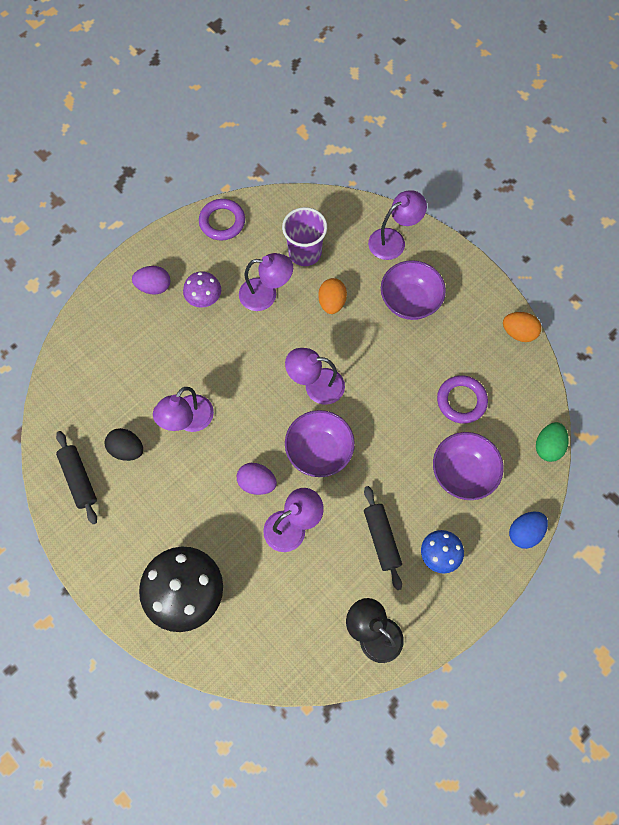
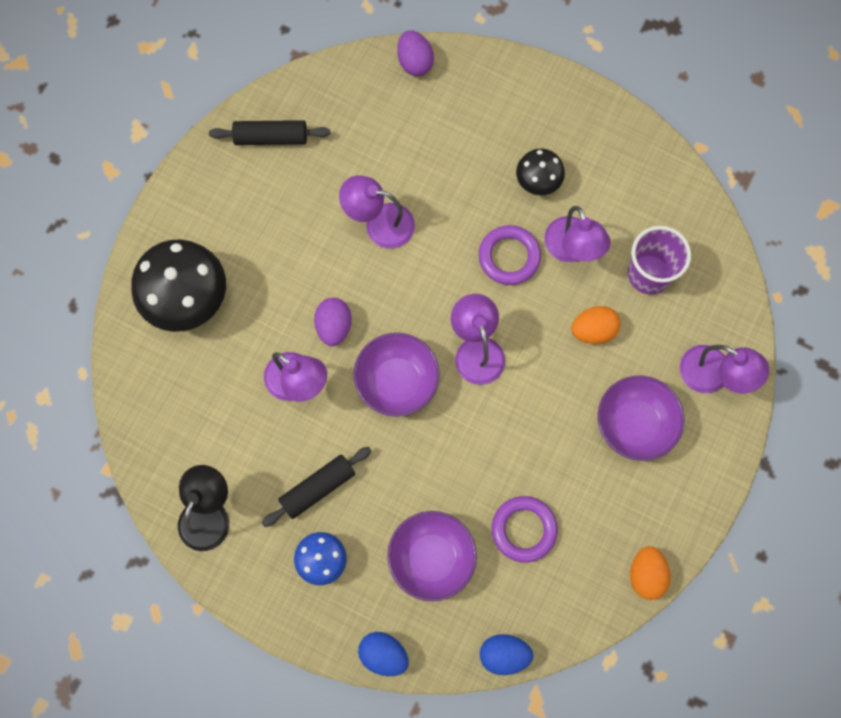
camera: 70 degrees right, 5 degrees up
(79, 479) = (271, 137): black rolling pin -> black rolling pin turned 45 degrees clockwise
(127, 449) = (322, 172): black egg -> none
(154, 287) = (530, 120): purple egg -> purple egg (415, 62)
(204, 298) = (538, 181): purple mushroom -> black mushroom
(222, 222) = (649, 161): purple ring -> purple ring (509, 257)
(547, 446) = (504, 654): green egg -> blue egg

